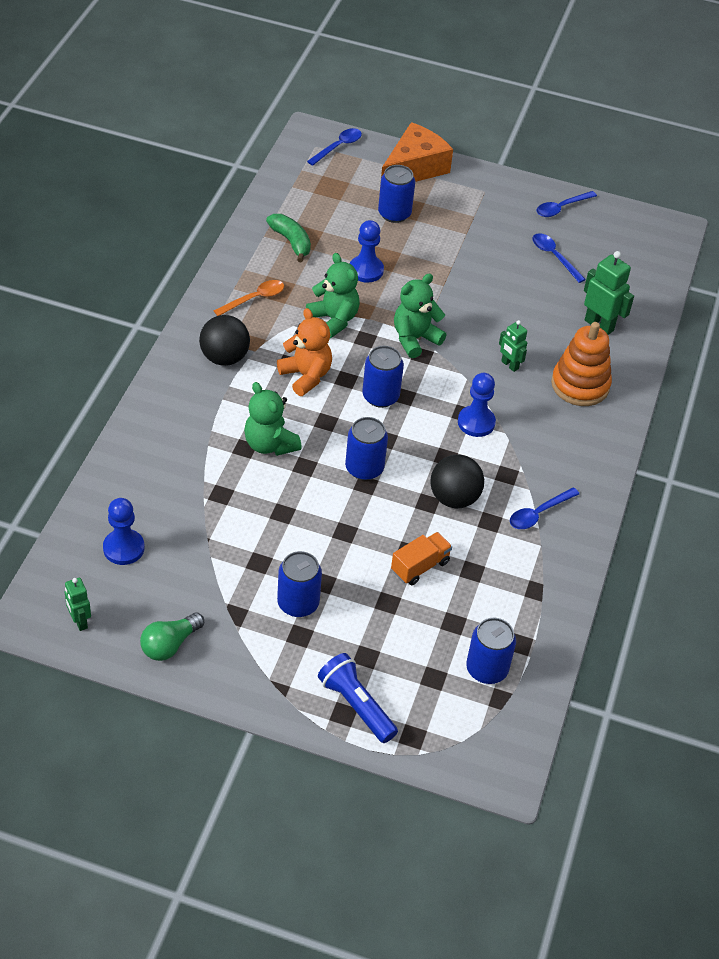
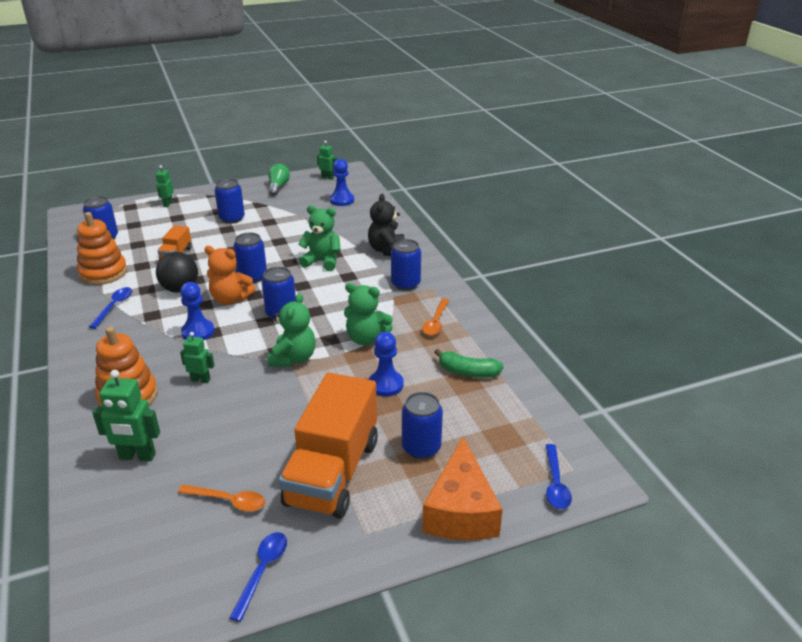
camera: 145 degrees right, 15 degrees down
(184, 416) = (387, 250): none -> black teddy bear
(224, 357) = (405, 284): black ball -> blue can
(306, 376) = (343, 300): orange teddy bear -> orange teddy bear (230, 299)
(356, 705) = (167, 204): blue flashlight -> green robot
(470, 234) = (333, 472): none -> orange truck
(523, 586) = (103, 273): none -> orange stacking toy
(554, 257) = (228, 501): blue spoon -> orange spoon

